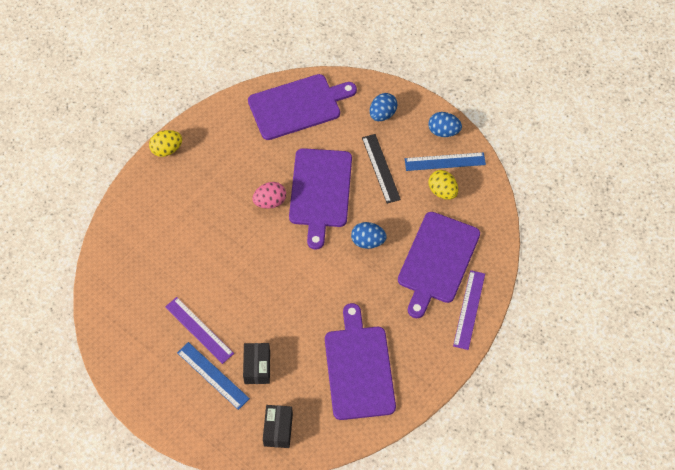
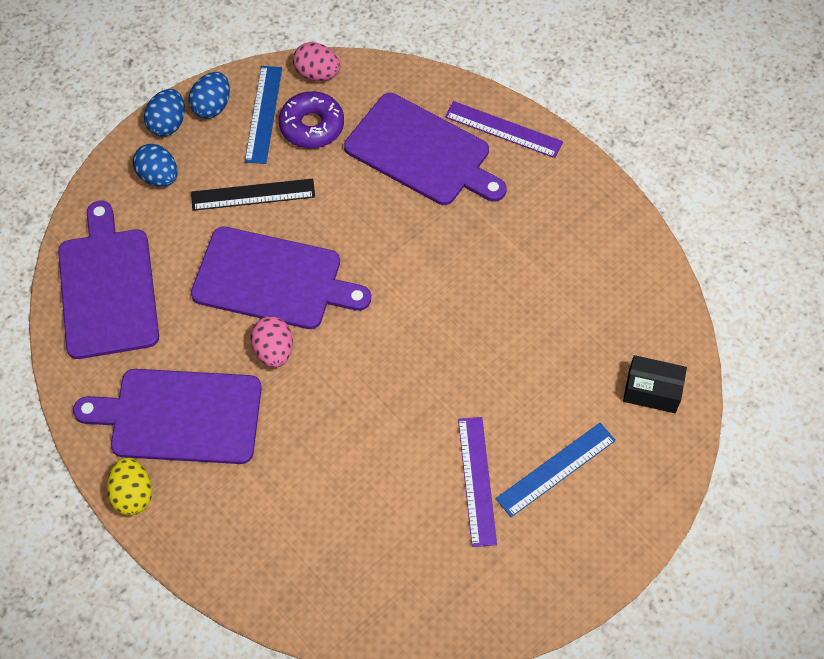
camera: 80 degrees left, 0 degrees up
(199, 330) = (477, 480): purple ruler -> purple ruler turned 60 degrees counterclockwise
(257, 367) = (551, 406): black box -> none
(358, 368) = (571, 275): purple cutting board -> purple cutting board (180, 416)
(368, 241) = (372, 231): blue egg -> blue egg (168, 124)
(442, 191) = (312, 126): yellow egg -> purple donut
(486, 186) = (317, 74): none -> pink egg

